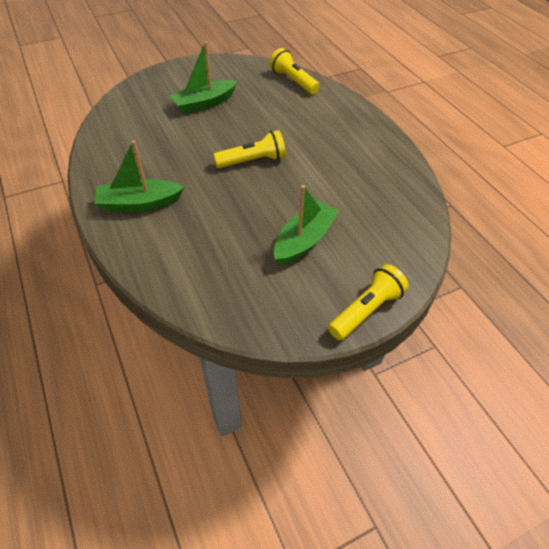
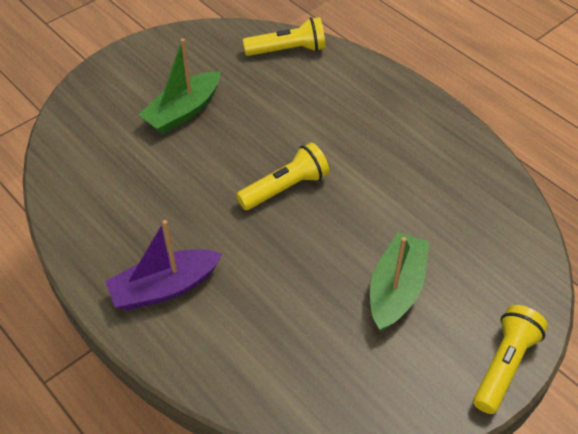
camera: 15 degrees left, 0 degrees up
(139, 203) = (164, 288): green boat -> purple boat
(293, 81) = (288, 50): yellow flashlight -> yellow flashlight turned 135 degrees clockwise

